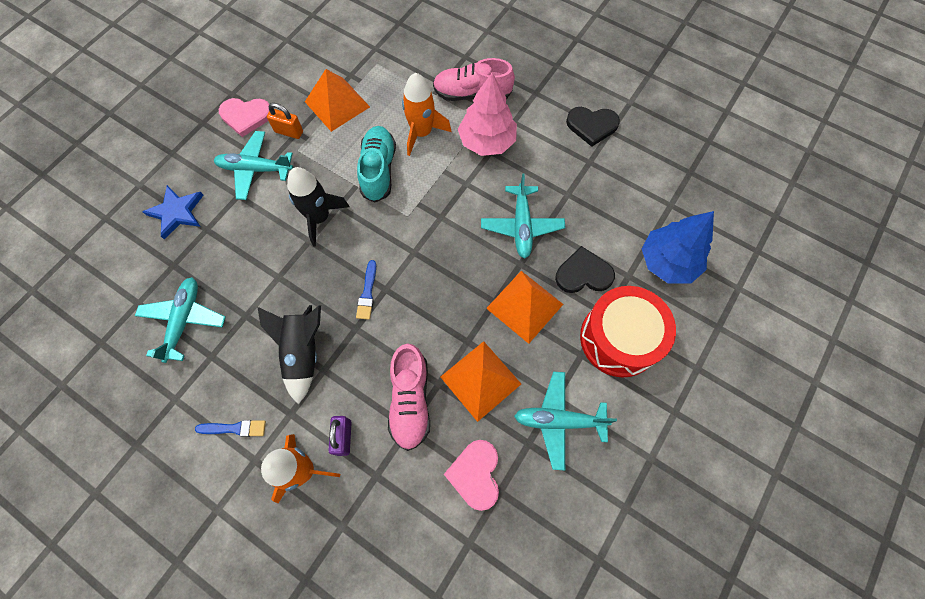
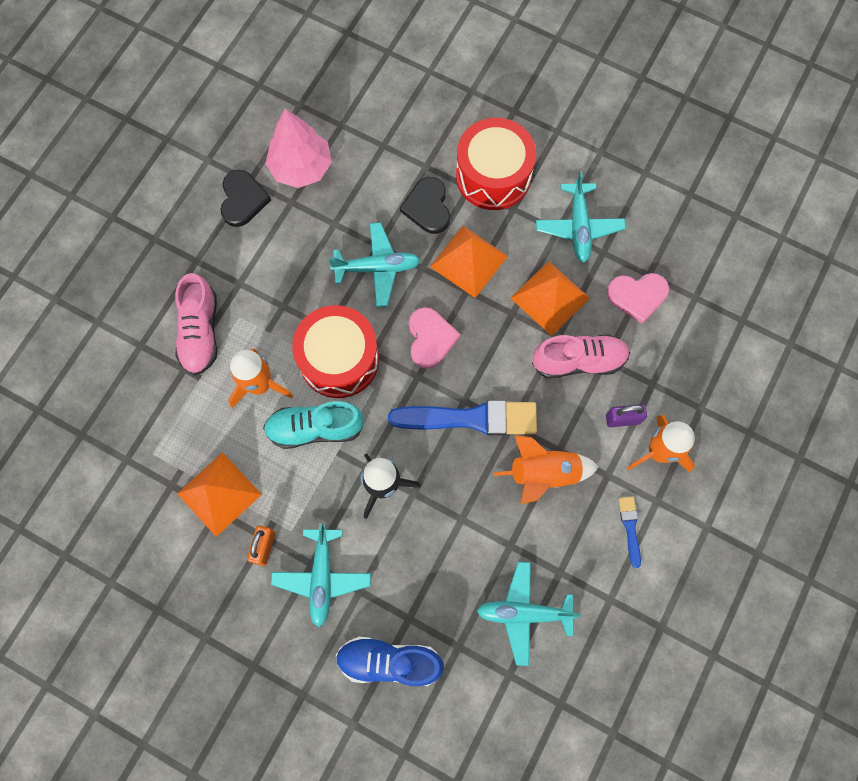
camera: 95 degrees left, 5 degrees up
(177, 212) = (389, 661): blue star -> blue shoe
(246, 116) = (242, 608): pink heart -> pink heart (430, 338)
(303, 352) = (544, 474): black rocket -> orange rocket
(367, 293) = (470, 418): blue brush -> blue brush, size x2.17
(437, 191) = (339, 359): none -> red drum
(487, 141) = (269, 310): pink tree -> pink tree (301, 167)
(667, 262) = (407, 130): blue tree -> none

